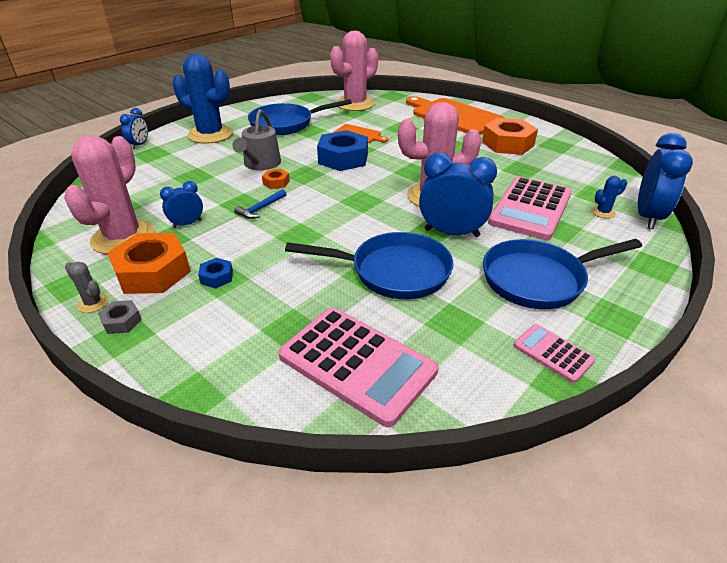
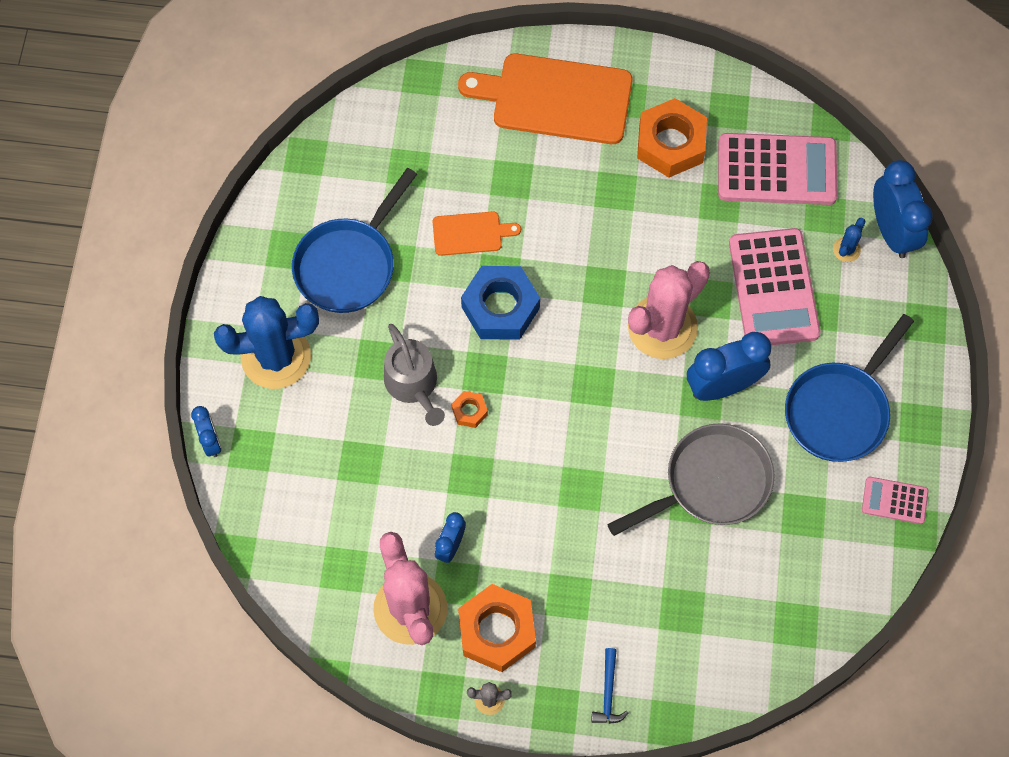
camera: 35 degrees left, 30 degrees up
(122, 321) = (538, 699): grey nut -> none
(217, 277) = (561, 597): blue nut -> none
(260, 209) = (500, 470): blue hammer -> blue hammer (608, 693)
(355, 104) = (392, 142): pink cactus -> none
(357, 364) = (761, 610): pink calculator -> pink calculator (776, 170)
(393, 272) = (710, 483): blue pan -> grey pan

